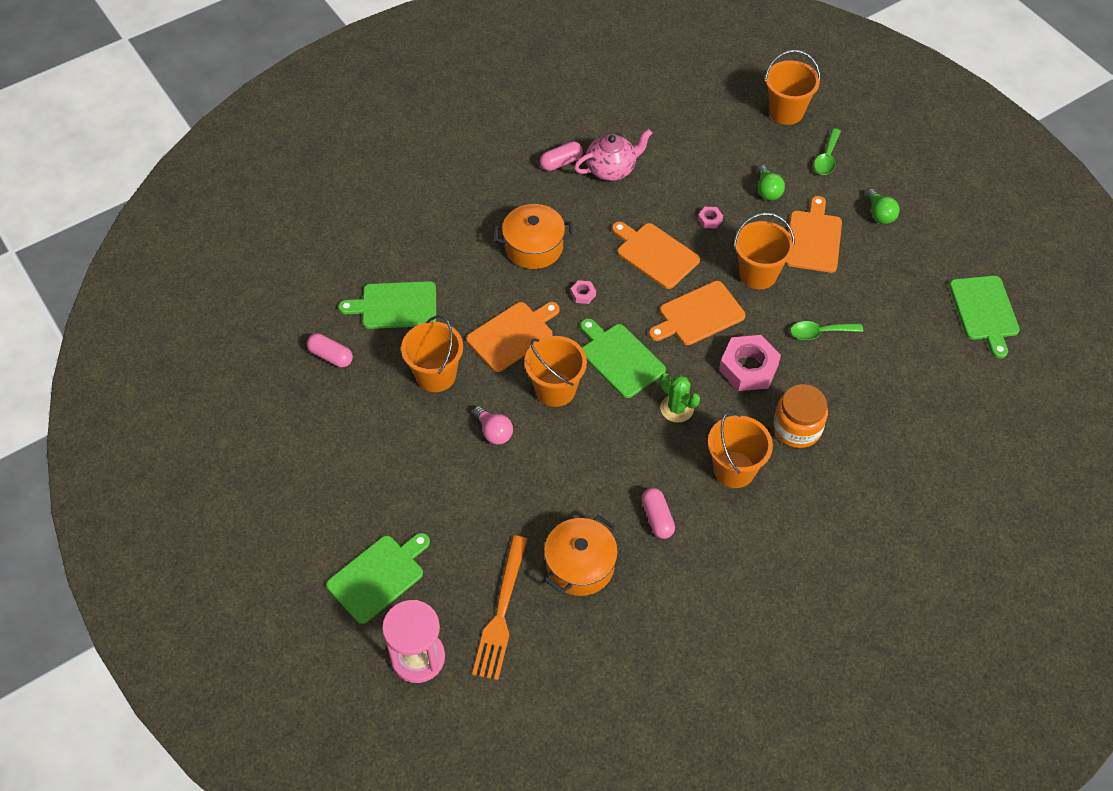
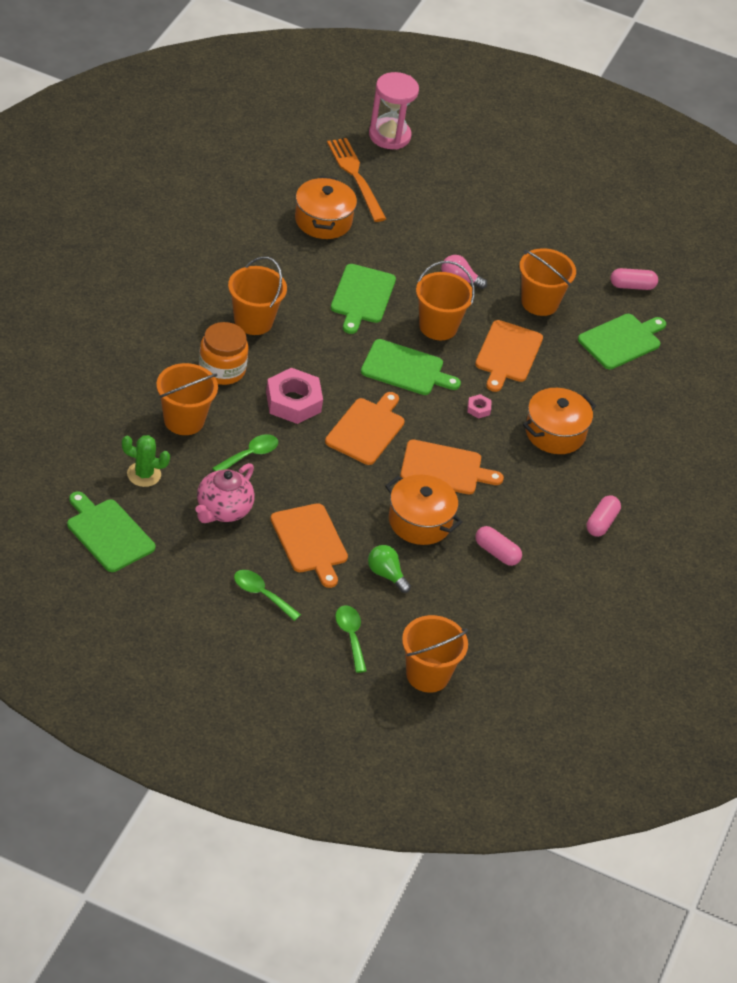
camera: 140 degrees right, 10 degrees down
(378, 576) = (457, 167): green cutting board -> green cutting board (362, 296)
(611, 169) = (549, 536): pink teapot -> pink teapot (223, 510)
(657, 518) = (289, 268): pink capsule -> pink capsule (497, 553)
(677, 408) = (330, 348): green cactus -> green cactus (144, 474)
(710, 220) = (420, 521): pink nut -> orange pot
(758, 274) = (339, 486): orange bucket -> orange bucket (184, 420)
(879, 214) = (261, 594): green light bulb -> green spoon

